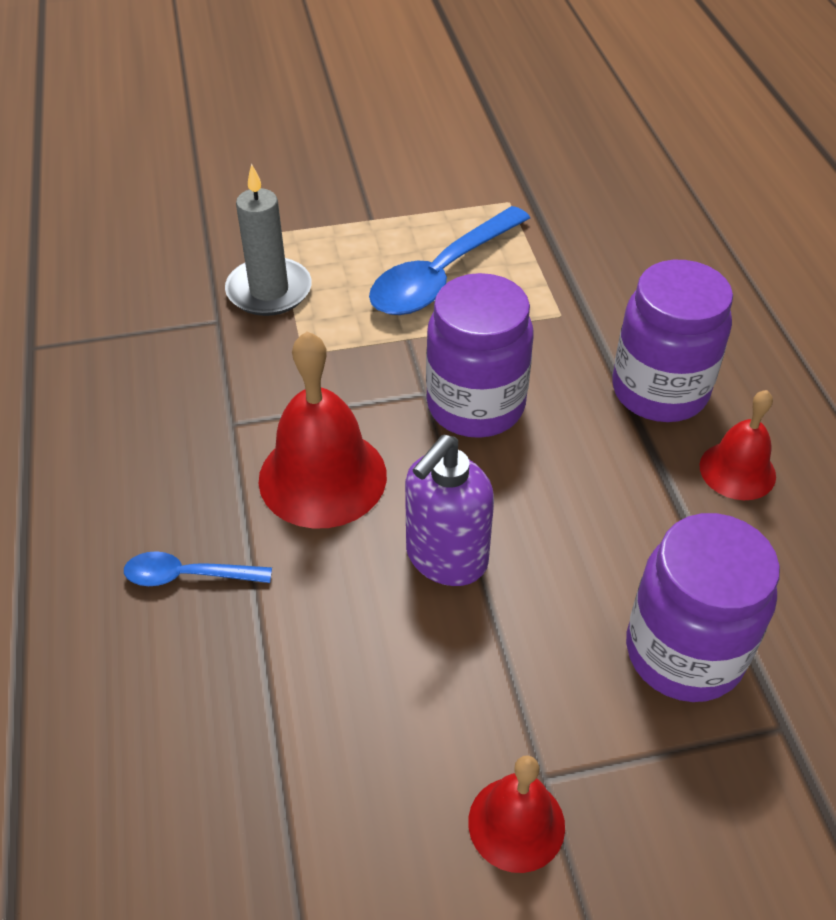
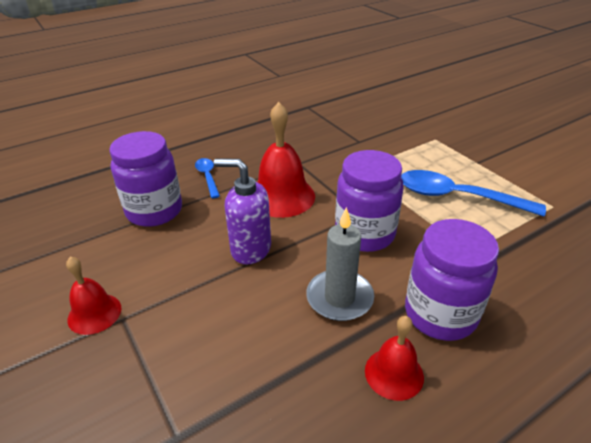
camera: 70 degrees right, 10 degrees down
(269, 291) = (391, 148): grey candle -> grey candle (339, 298)
(684, 653) = (221, 368): purple jar -> purple jar (154, 211)

